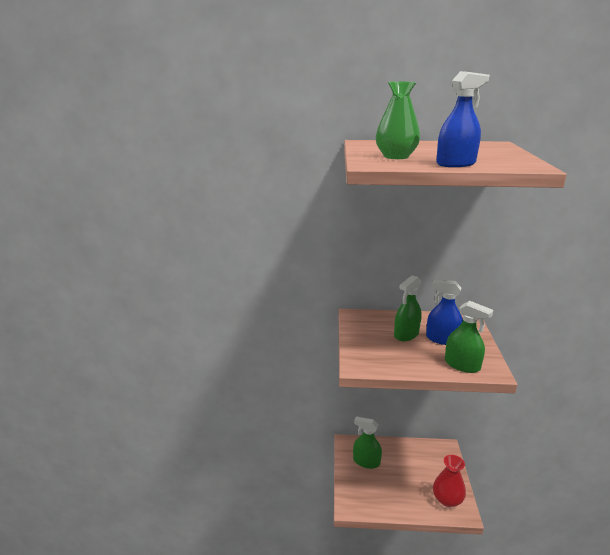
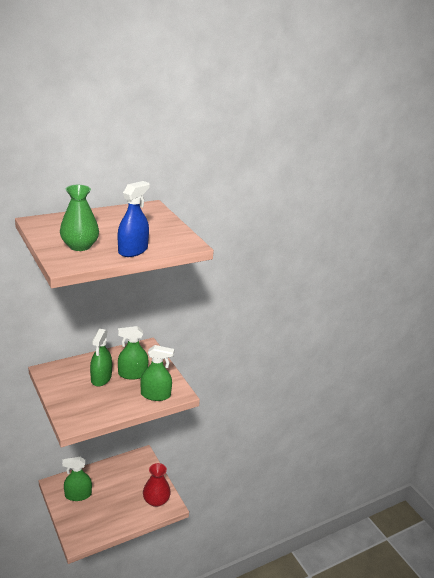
camera: 35 degrees left, 5 degrees up
(442, 339) = (132, 374): blue spray bottle -> green spray bottle

